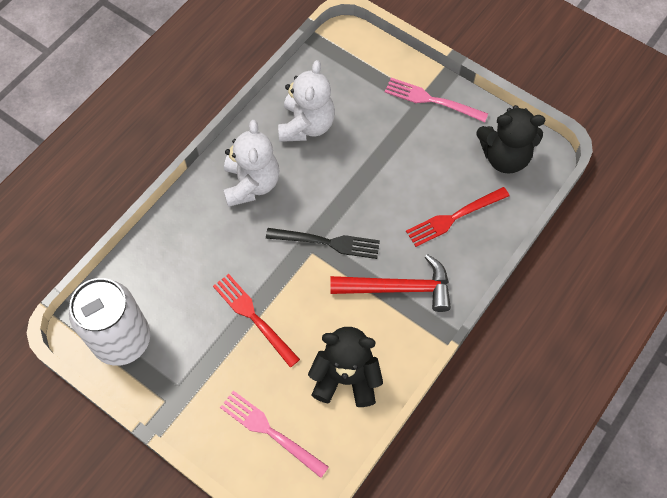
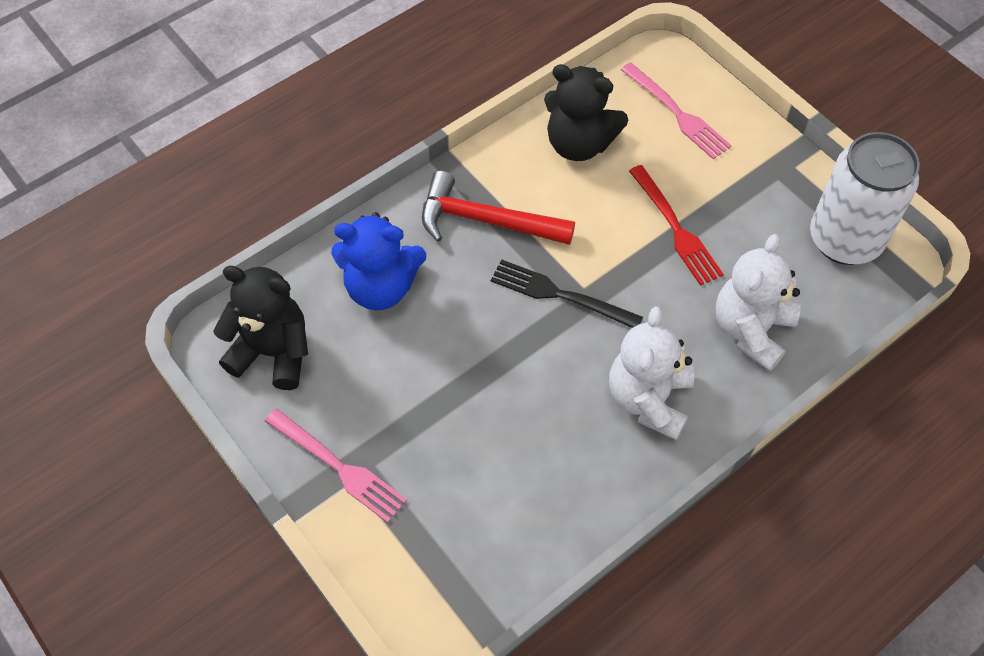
camera: 165 degrees left, 5 degrees down
(306, 125) = (545, 473): white teddy bear -> white teddy bear (751, 330)
(454, 218) = (381, 287): red fork -> blue teddy bear

